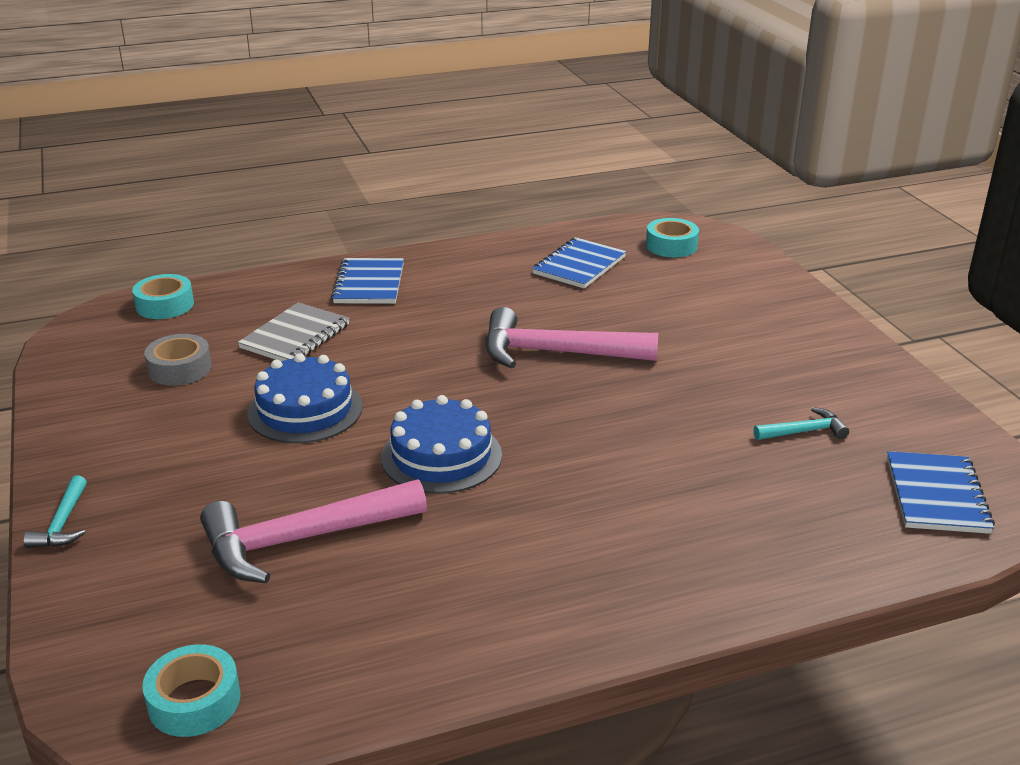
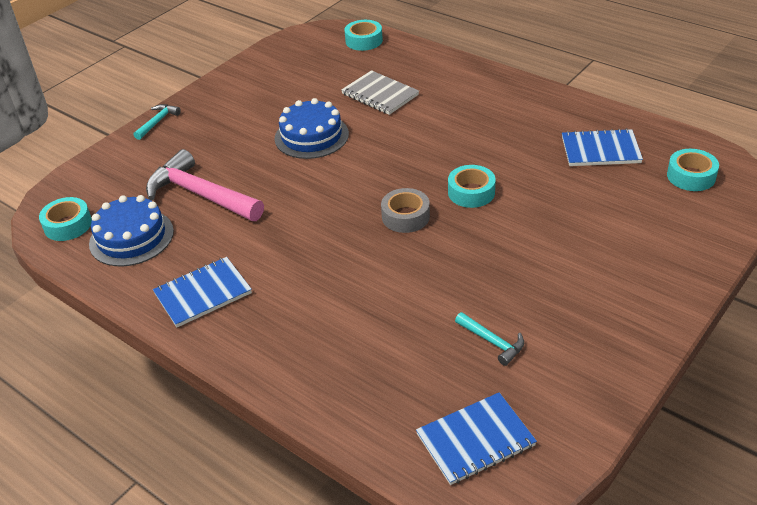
camera: 60 degrees right, 10 degrees up
(63, 523) = (157, 122): turquoise hammer -> turquoise hammer turned 150 degrees clockwise
(180, 368) = (309, 79): grey tape -> grey tape (405, 216)
(295, 336) = (380, 94): grey notebook -> grey notebook turned 45 degrees clockwise
(369, 284) = (468, 87): blue notebook -> blue notebook (203, 293)
(441, 456) = (313, 202): blue cake -> blue cake (131, 237)
(556, 353) = (471, 192): pink hammer -> turquoise tape

